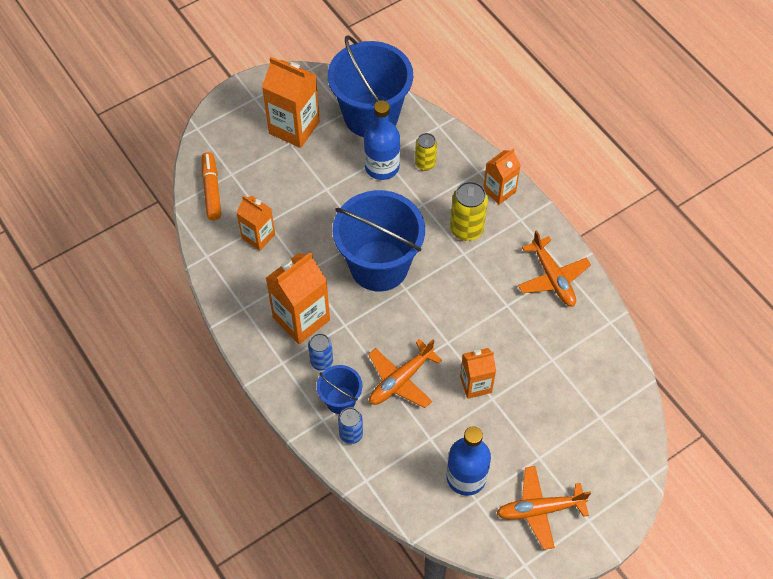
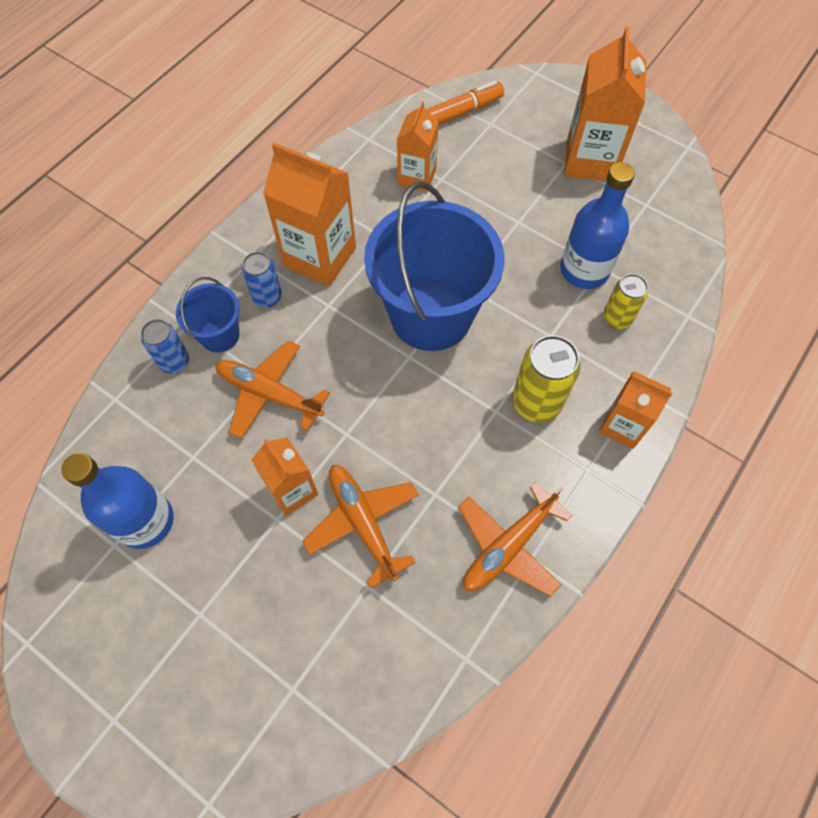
camera: 70 degrees right, 5 degrees up
(371, 116) = (657, 233): blue bucket -> none
(539, 509) = (116, 639): orange plane -> orange plane (363, 523)

